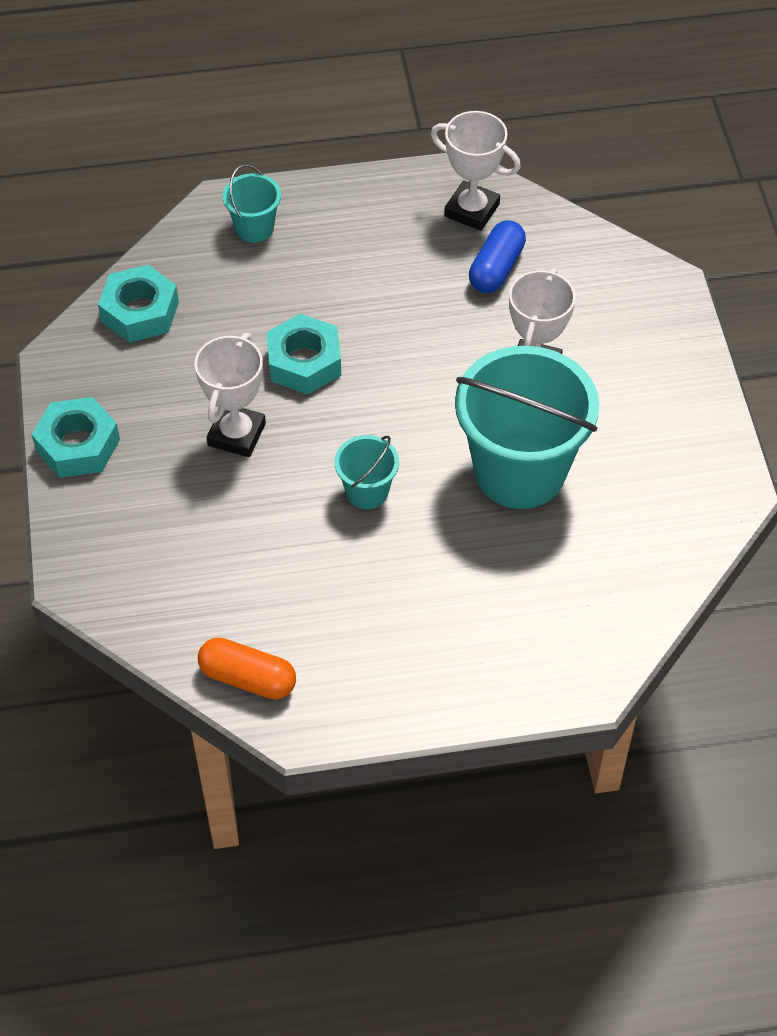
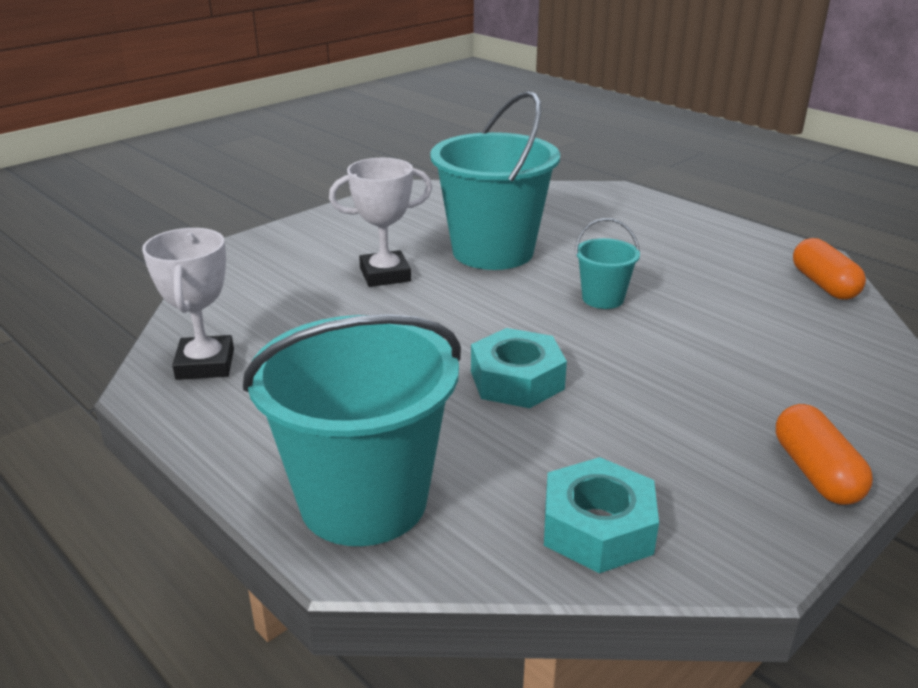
camera: 125 degrees left, 25 degrees down
(78, 445) = (815, 472): turquoise nut -> orange capsule
(237, 434) = (648, 380): white trophy -> none
(254, 228) = (363, 501): turquoise bucket -> turquoise bucket, size x2.17
(496, 268) = (280, 326): blue capsule -> none

